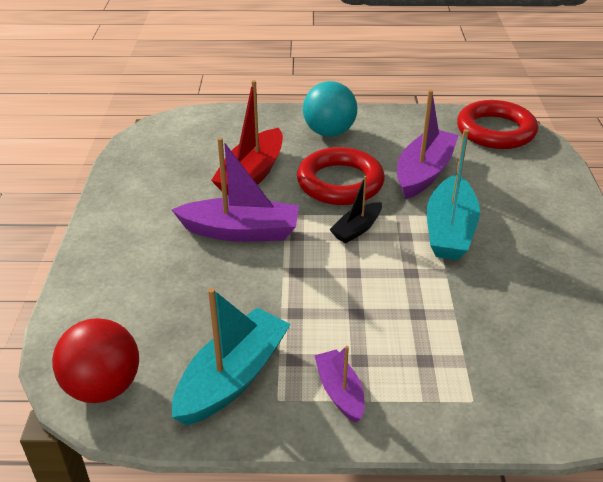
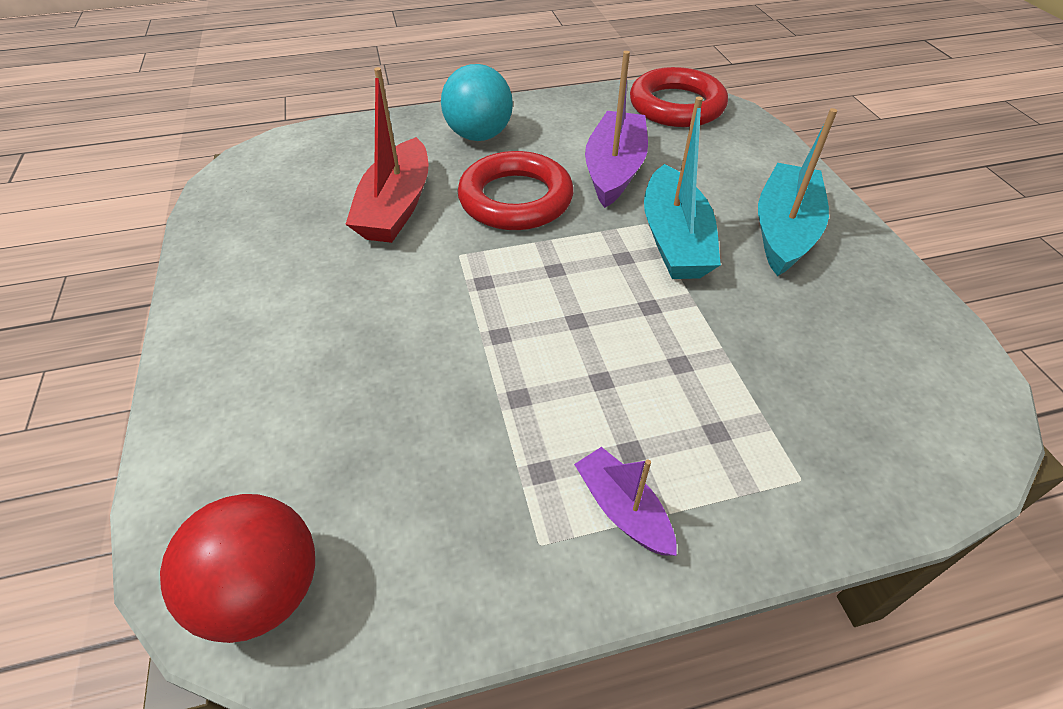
camera: 15 degrees left, 10 degrees up
(232, 378) = (462, 524): turquoise boat -> turquoise boat (784, 231)
(241, 231) = (406, 290): purple boat -> none
(357, 229) = (559, 259): black boat -> none

